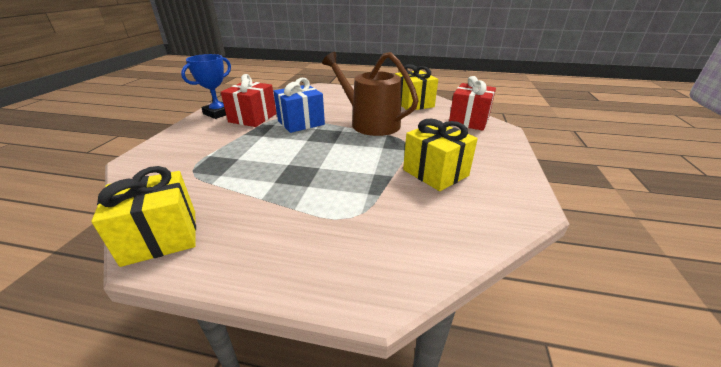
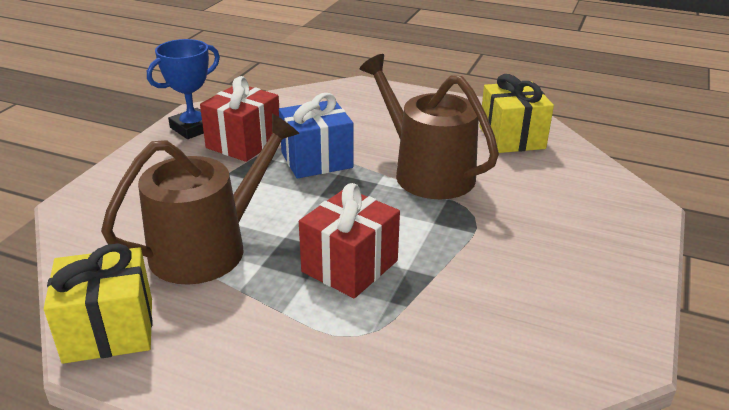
camera: 10 degrees right, 0 degrees up
(236, 175) = (209, 247): none -> brown watering can
(435, 173) = (501, 279): yellow gift -> none
(469, 121) = (595, 184): red gift -> red gift (349, 266)

